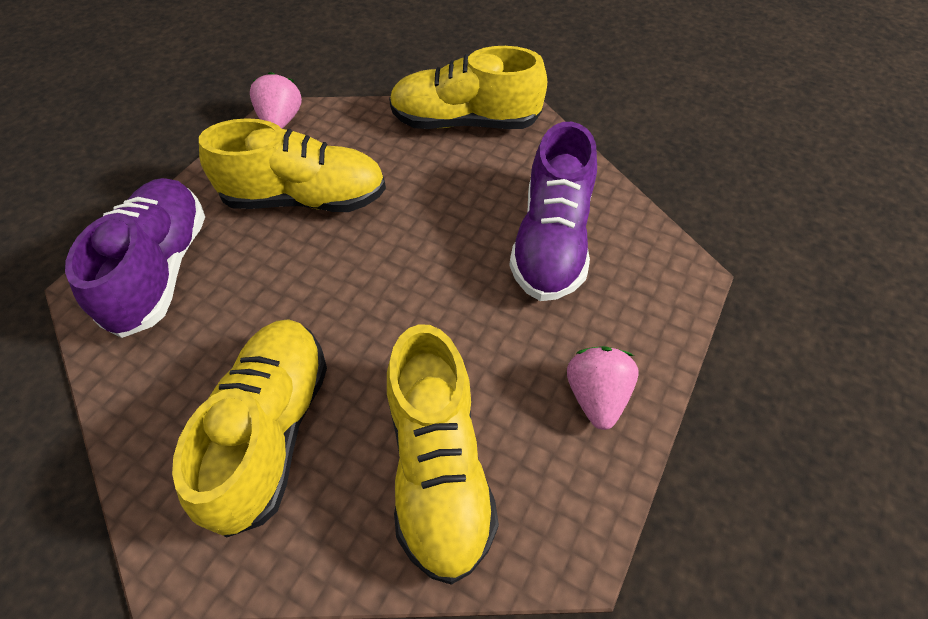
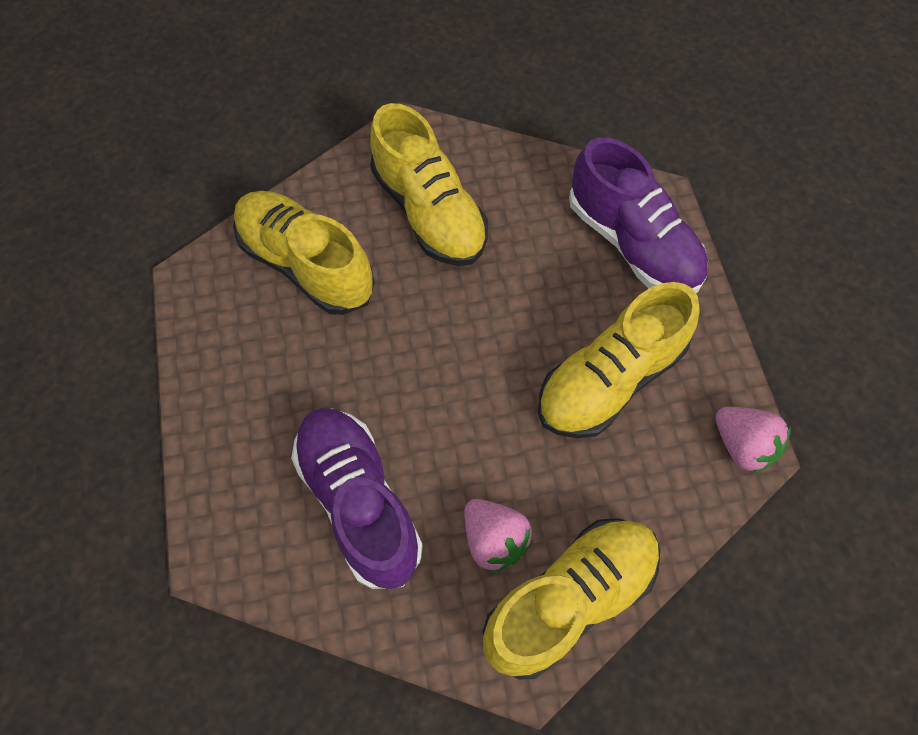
camera: 140 degrees right, 10 degrees up
(596, 396) = (231, 383): pink strawberry -> pink strawberry (494, 539)

